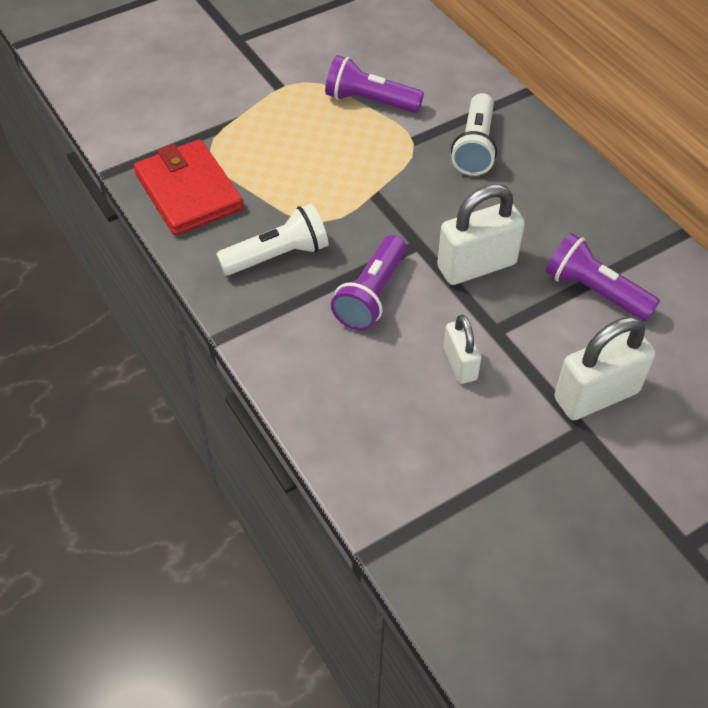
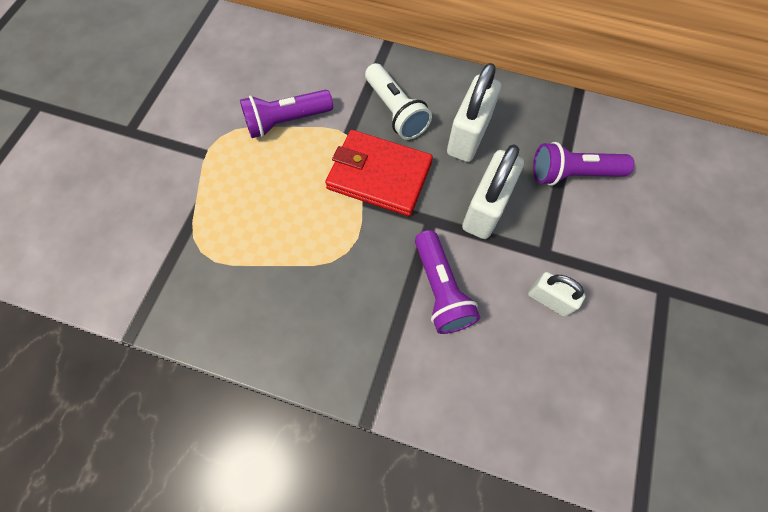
camera: 40 degrees left, 15 degrees up
(188, 191) = (218, 303): red wallet -> red wallet (379, 175)
(278, 256) = (343, 308): white flashlight -> none
(596, 395) = (647, 255): white padlock -> white padlock (468, 136)

